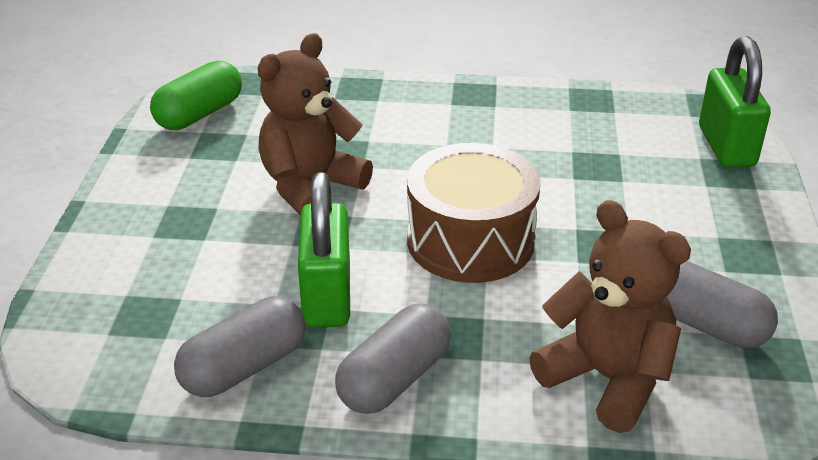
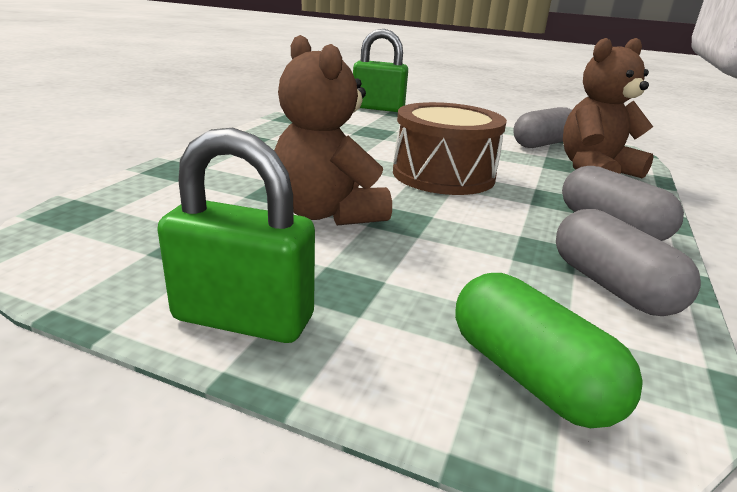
camera: 75 degrees left, 10 degrees down
(199, 114) = (102, 248): green capsule -> green capsule (529, 376)
(327, 296) = (504, 233): green padlock -> green padlock (243, 318)

